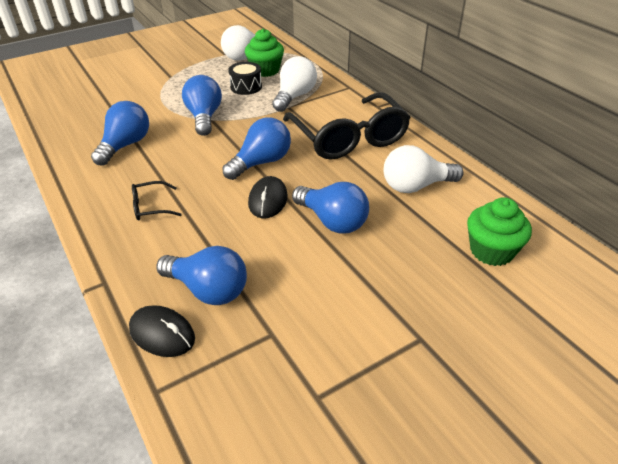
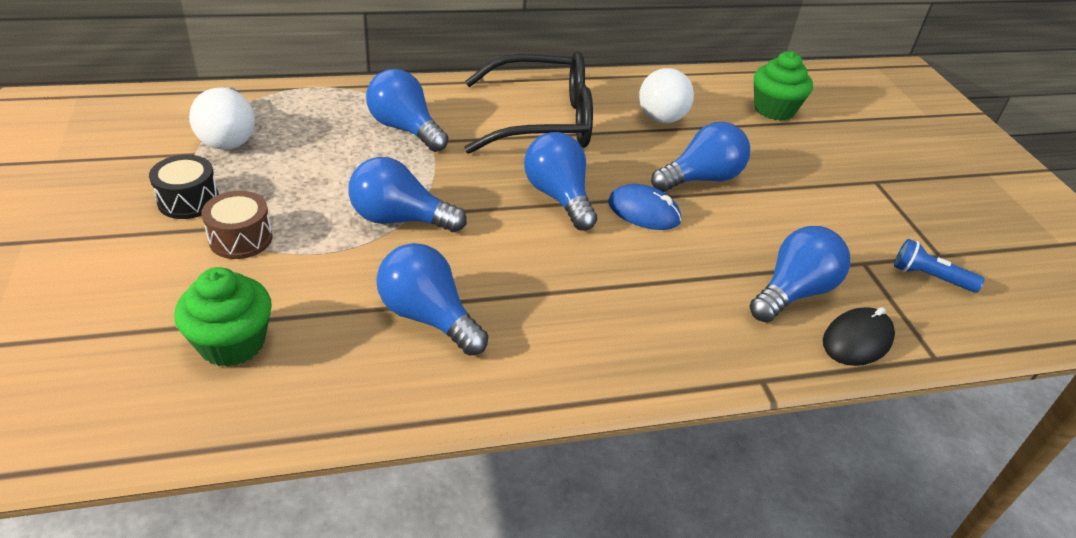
camera: 75 degrees left, 0 degrees up
(151, 207) = (615, 313): black glasses -> none
(165, 84) = (241, 239): none -> brown drum
(246, 87) = (336, 160): black drum -> black drum (188, 200)
(265, 70) = (298, 131): green cupcake -> green cupcake (232, 343)
(268, 200) = (644, 212): black mouse -> blue mouse
(273, 387) = (929, 277): none -> blue flashlight
(294, 96) = (405, 129): white light bulb -> blue light bulb

